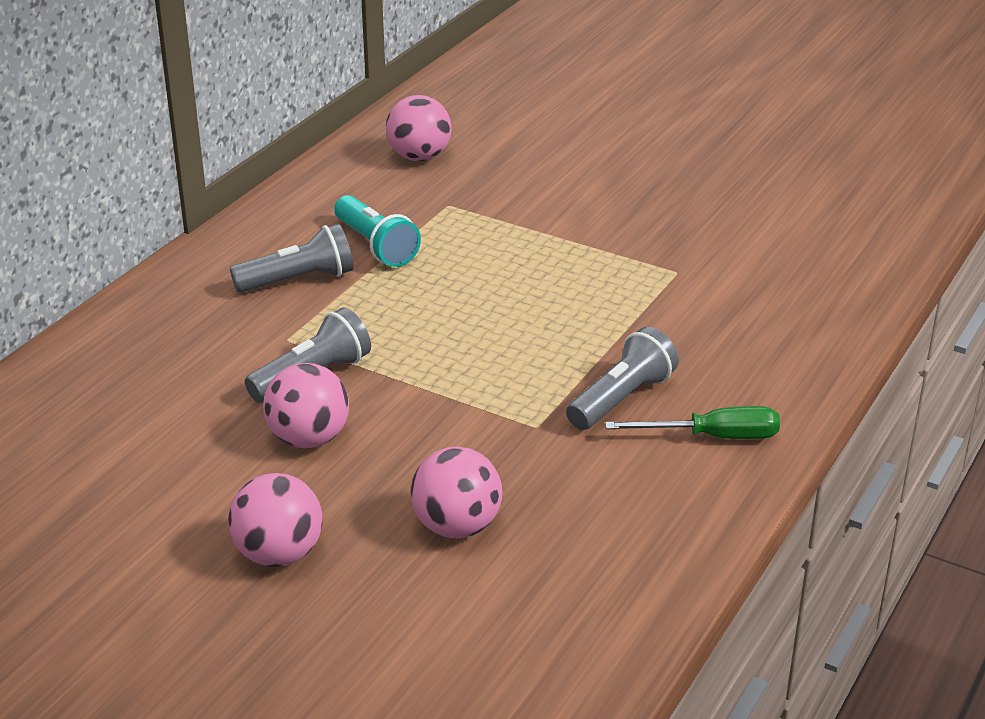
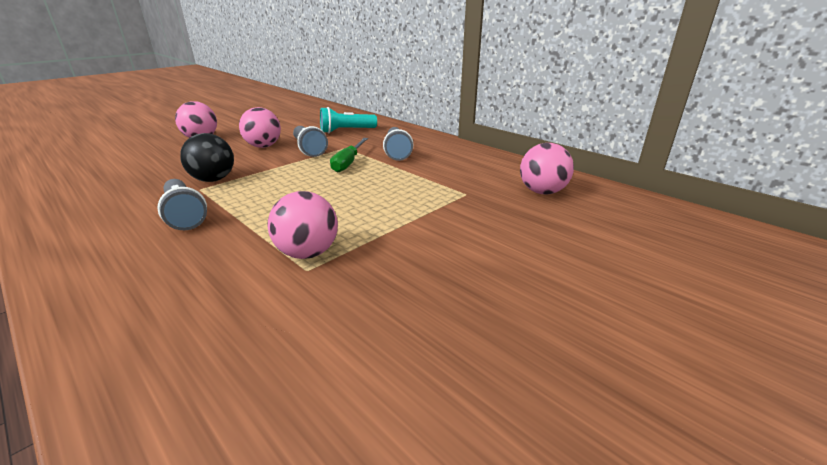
camera: 105 degrees right, 5 degrees down
(376, 246) = (422, 170): turquoise flashlight -> turquoise flashlight (346, 131)
(457, 526) = (160, 164): pink ball -> pink ball (307, 253)
(497, 428) = (213, 179): none -> black ball
(713, 437) = (99, 238): green screwdriver -> green screwdriver (348, 163)

